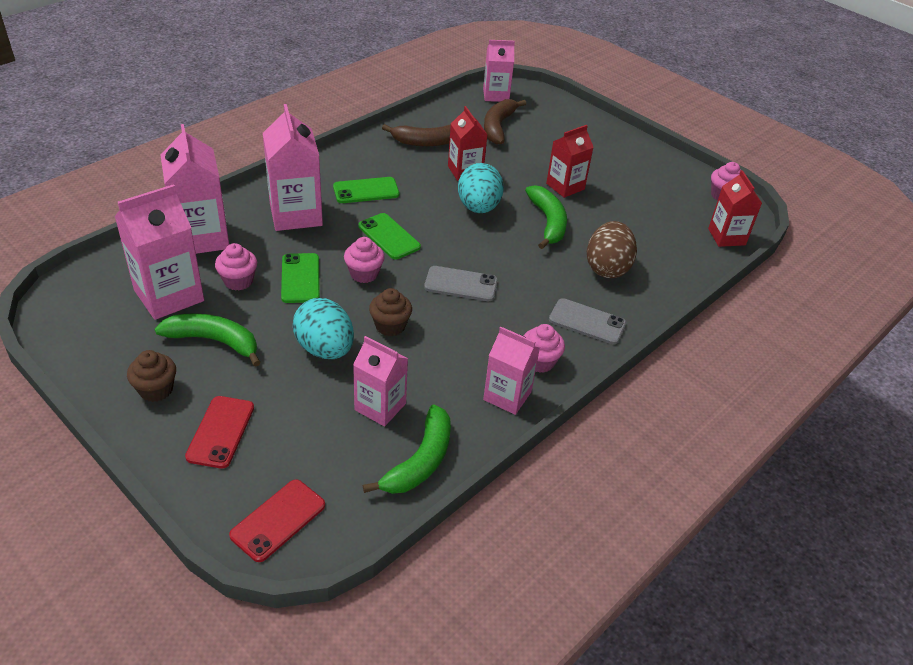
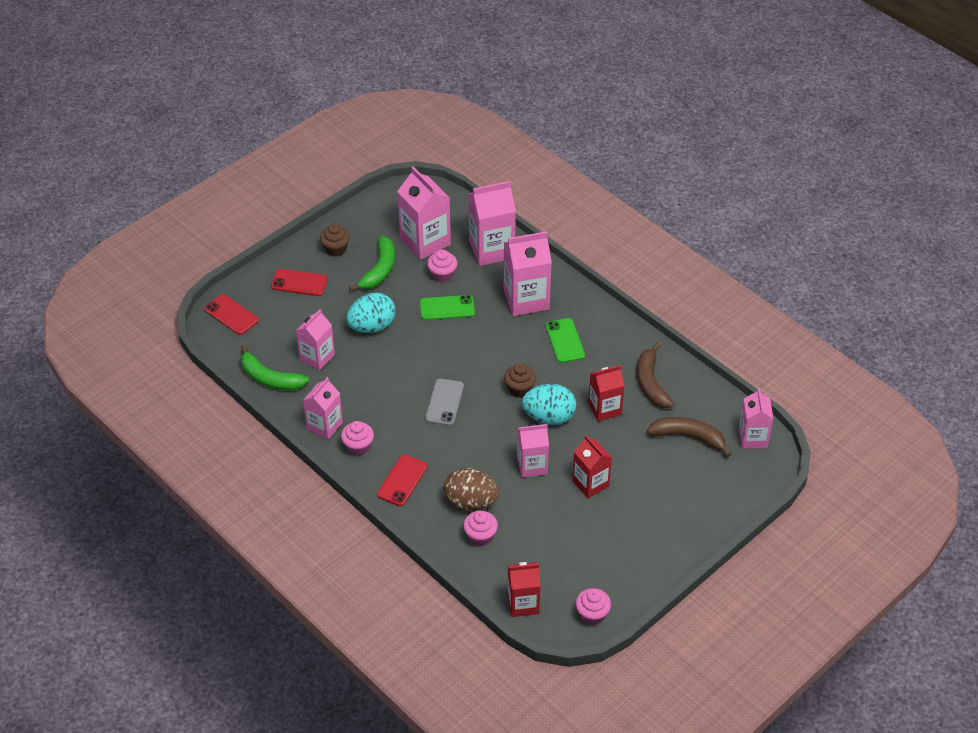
camera: 95 degrees right, 5 degrees up
(364, 274) = (454, 344): pink cupcake -> pink cupcake (480, 536)
(389, 236) = (502, 357): green phone -> none
(390, 326) = (396, 361): brown cupcake -> brown cupcake (519, 389)
(548, 222) = (532, 465): green banana -> pink carton
(587, 322) = (402, 481): grey phone -> red phone

